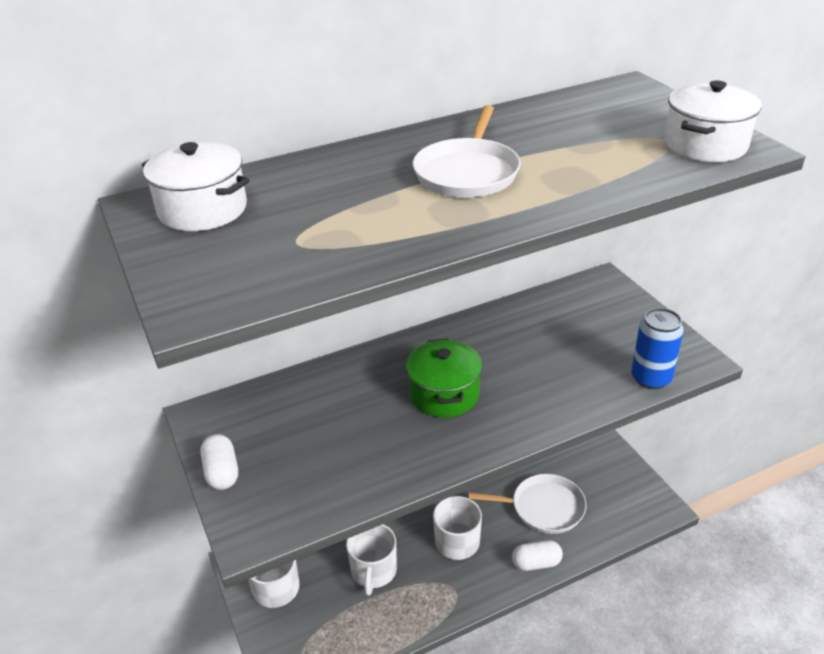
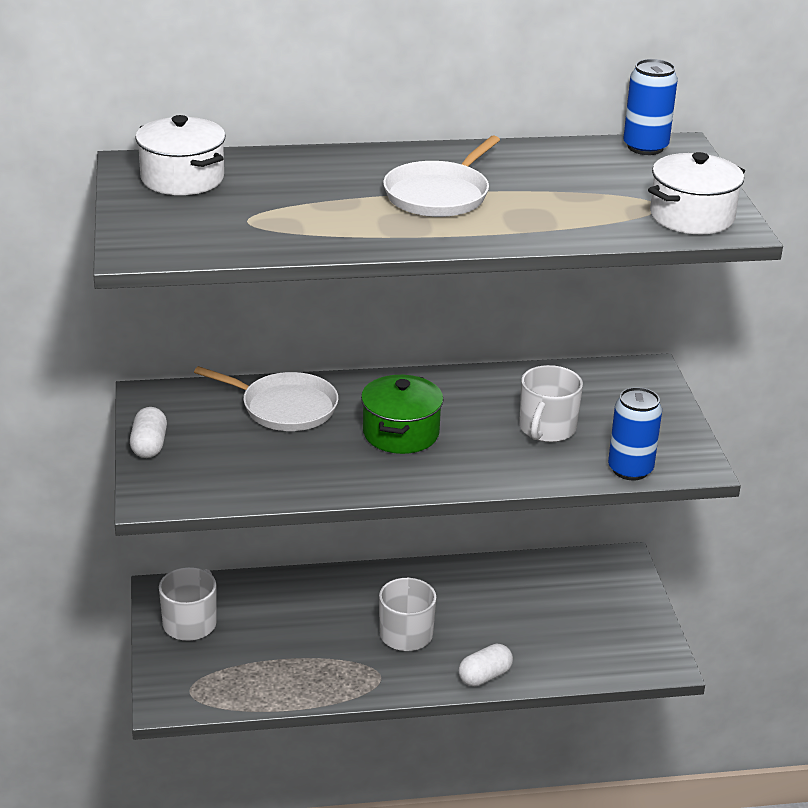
camera: 15 degrees right, 5 degrees down
(373, 571) = (300, 636): white mug -> white mug (547, 428)
(536, 563) = (485, 676): white capsule -> white capsule turned 45 degrees counterclockwise
(543, 508) = (523, 629): white pan -> white pan (285, 407)
(606, 92) = (645, 147): none -> blue can

